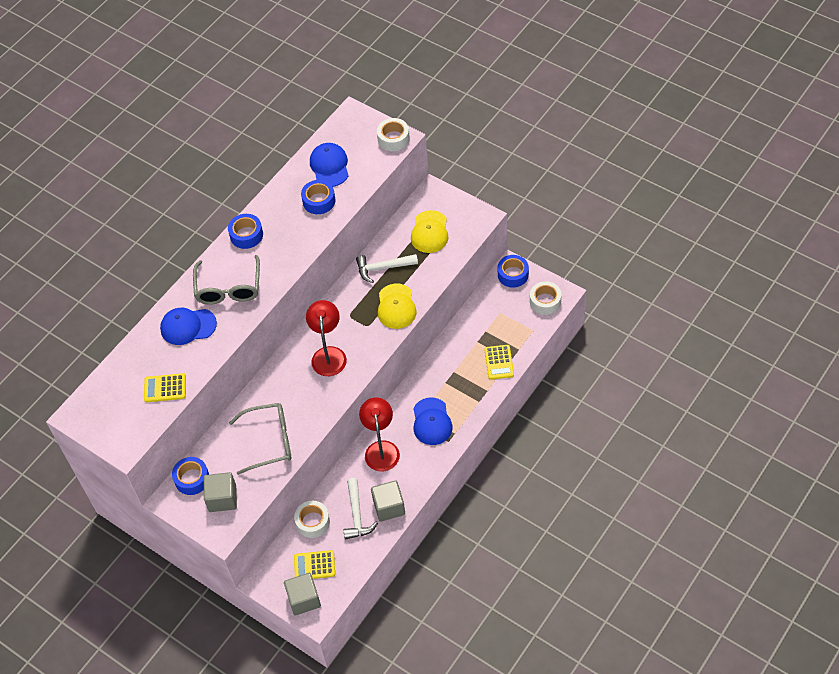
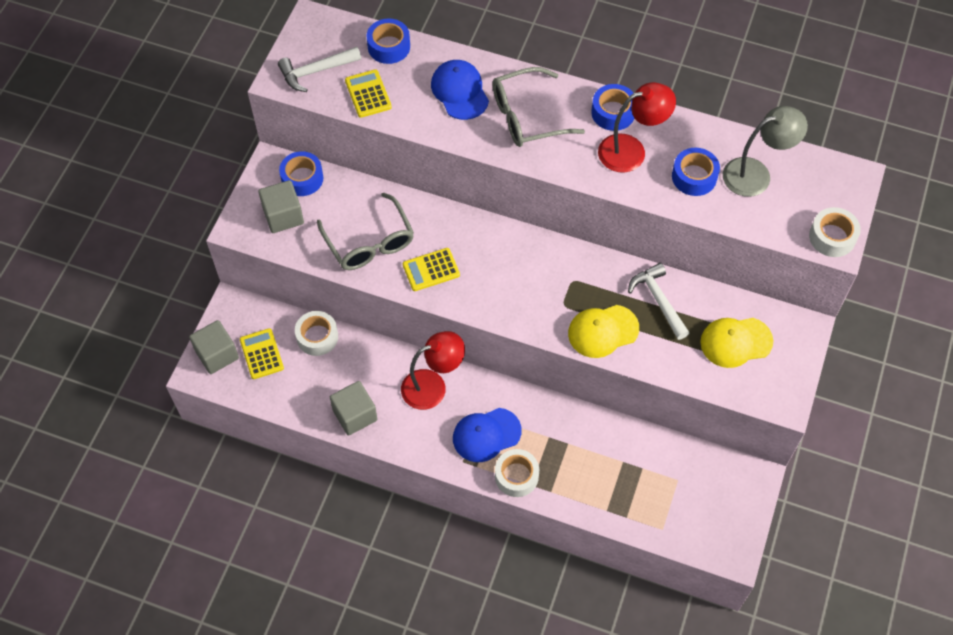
camera: 70 degrees right, 5 degrees up
(328, 354) = (508, 272): red lamp -> red lamp (631, 150)
(329, 166) = (756, 174): blue cap -> grey lamp
(357, 515) = (336, 382): white hammer -> white hammer (316, 71)
(499, 362) = (598, 496): yellow calculator -> yellow calculator (431, 270)
(513, 274) = (745, 482): blue tape -> blue tape (389, 46)
(545, 301) = (715, 535): white tape -> white tape (516, 476)

